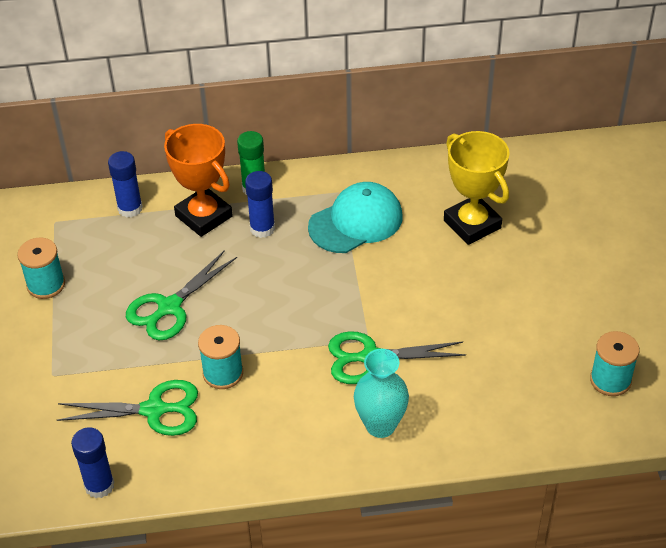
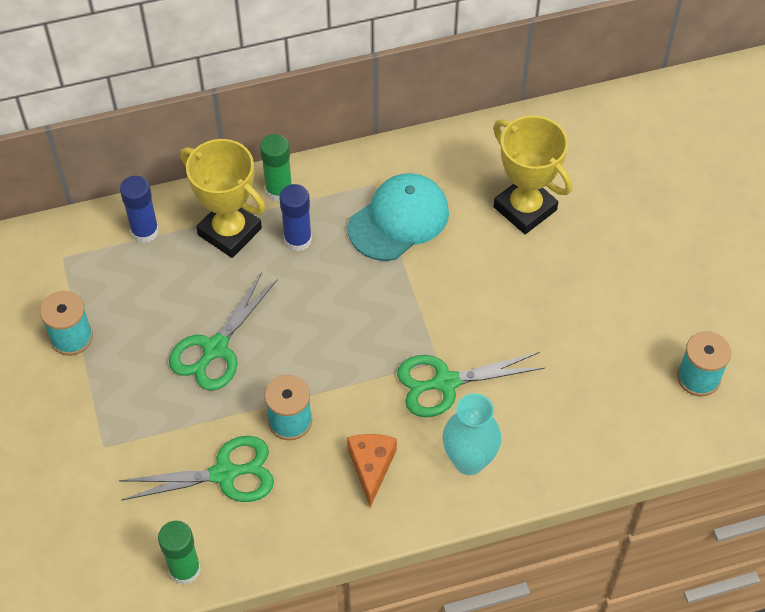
camera: 10 degrees left, 10 degrees up
(99, 485) = (184, 569): blue glue stick -> green glue stick
(204, 216) = (229, 232): orange trophy -> yellow trophy
(288, 420) = (371, 467): none -> orange cheese

